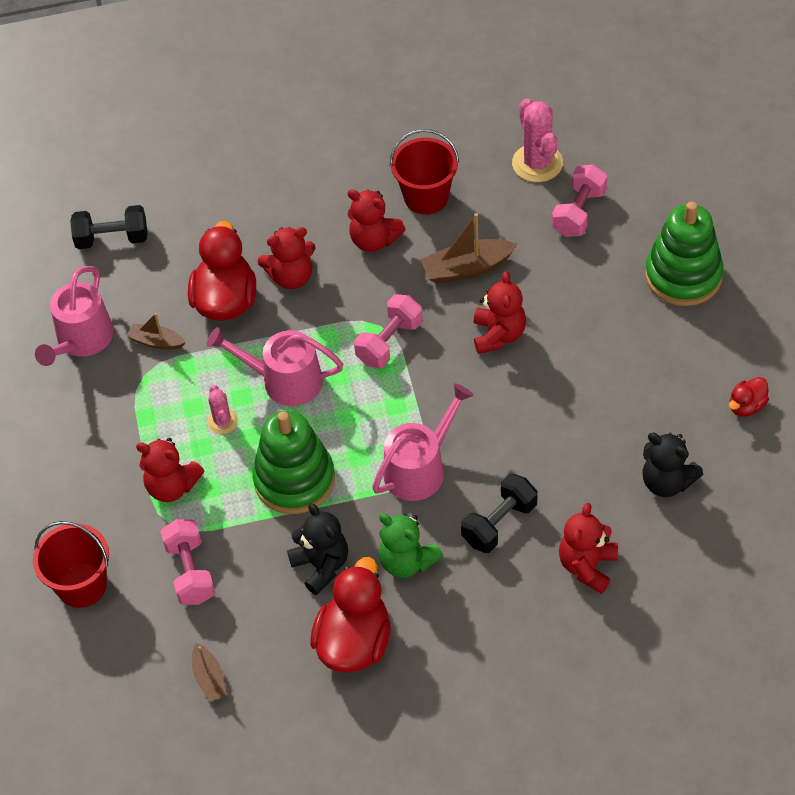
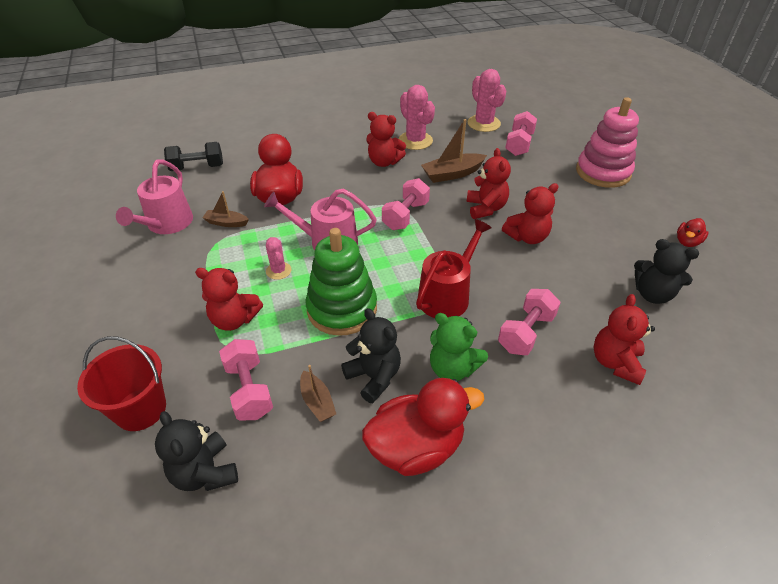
camera: 10 degrees left, 10 degrees down
(150, 652) = (205, 472): none -> black teddy bear
(209, 678) = (268, 497): brown boat -> brown boat (317, 402)
(291, 277) = (328, 183): red teddy bear -> red teddy bear (527, 237)
(354, 642) = (416, 447): red duck -> red duck turned 60 degrees clockwise
(419, 468) = (447, 295): pink watering can -> red watering can
(426, 197) = (415, 141): red bucket -> pink cactus
(499, 523) = (526, 332): black dumbbell -> pink dumbbell
(683, 276) = (603, 172): green stacking toy -> pink stacking toy

